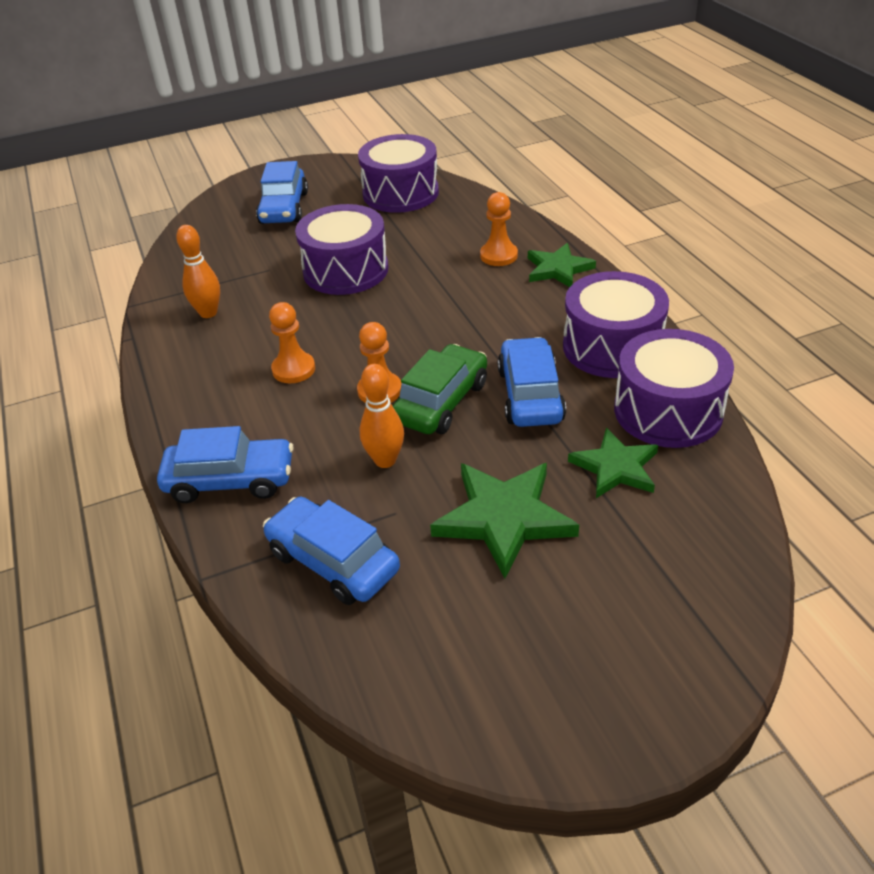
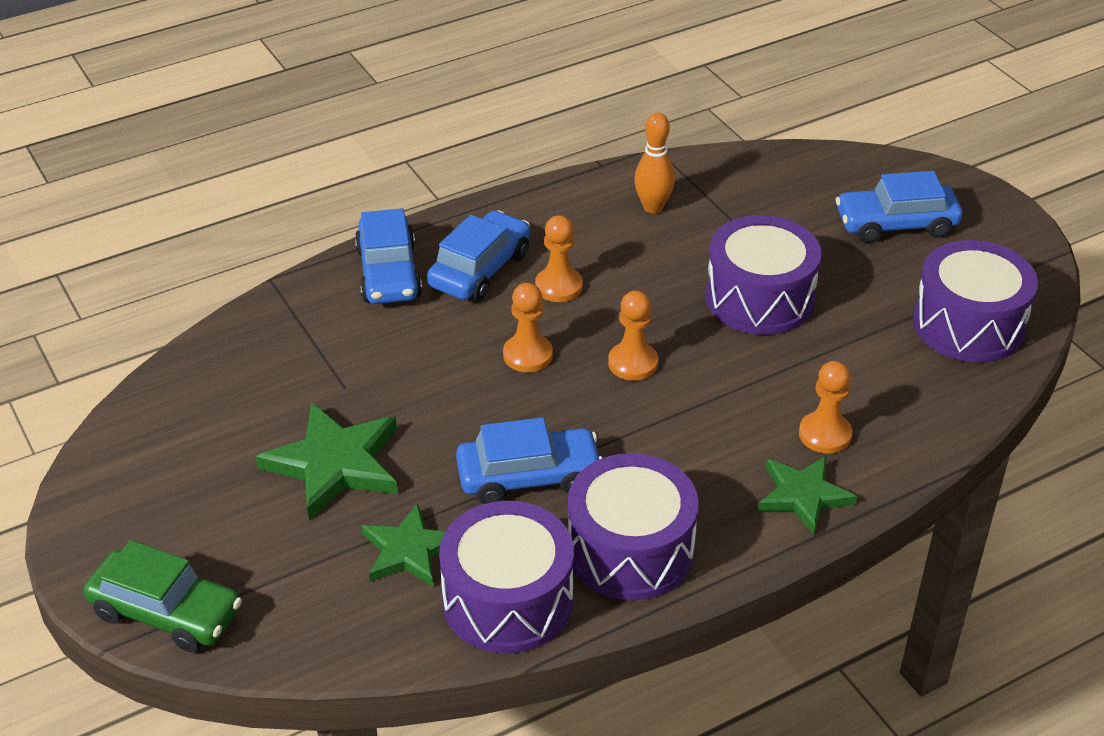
camera: 80 degrees right, 0 degrees up
(333, 561) = (285, 354): blue car -> blue car (480, 269)
(385, 460) = (417, 372): orange bowling pin -> none
(404, 334) = (633, 363): none -> orange pawn
(441, 402) = (511, 404): green car -> green car (166, 612)

